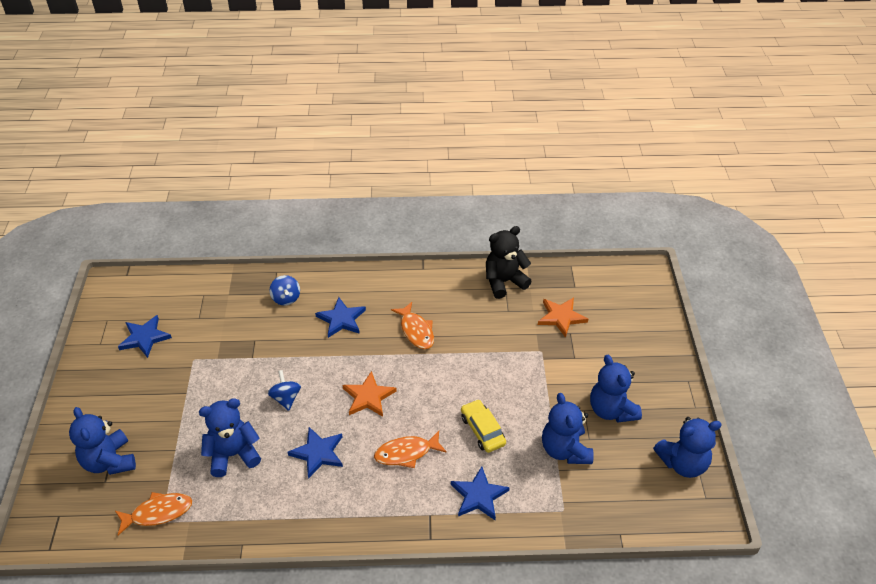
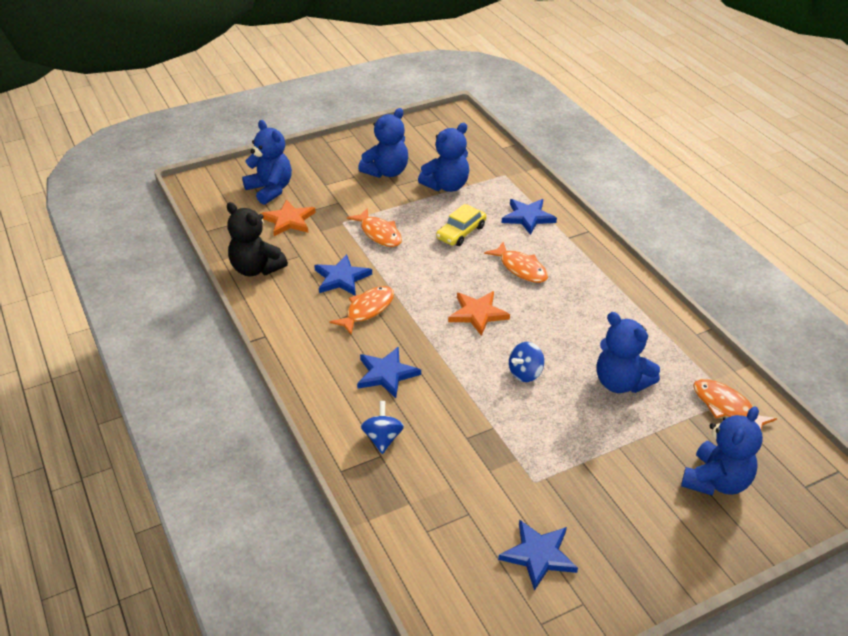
camera: 115 degrees left, 5 degrees down
(286, 298) = (382, 438): blue spinning top -> blue spinning top turned 45 degrees counterclockwise
(318, 453) = (568, 323): blue star -> blue star (341, 278)
(511, 370) = (379, 233): none -> orange fish
(683, 463) = (415, 132): blue teddy bear -> blue teddy bear (270, 190)

